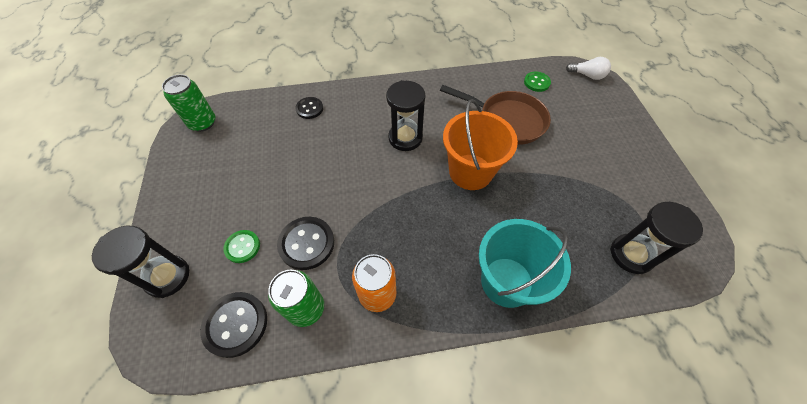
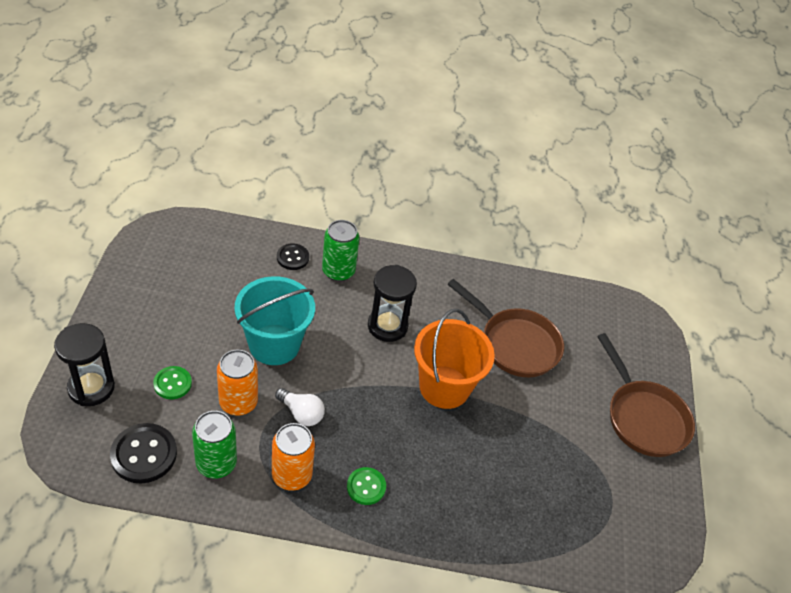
camera: 10 degrees right, 10 degrees down
(202, 123) = (170, 237): green can -> green can (338, 271)
(306, 244) = (238, 402): black button -> orange can
(506, 282) = (430, 509): turquoise bucket -> turquoise bucket (274, 344)
(536, 82) = (574, 310): green button -> green button (366, 487)
(587, 75) = (642, 321): white light bulb -> white light bulb (301, 413)
(627, 145) = (643, 417): none -> brown pan
(631, 254) = (578, 530): black hourglass -> none

